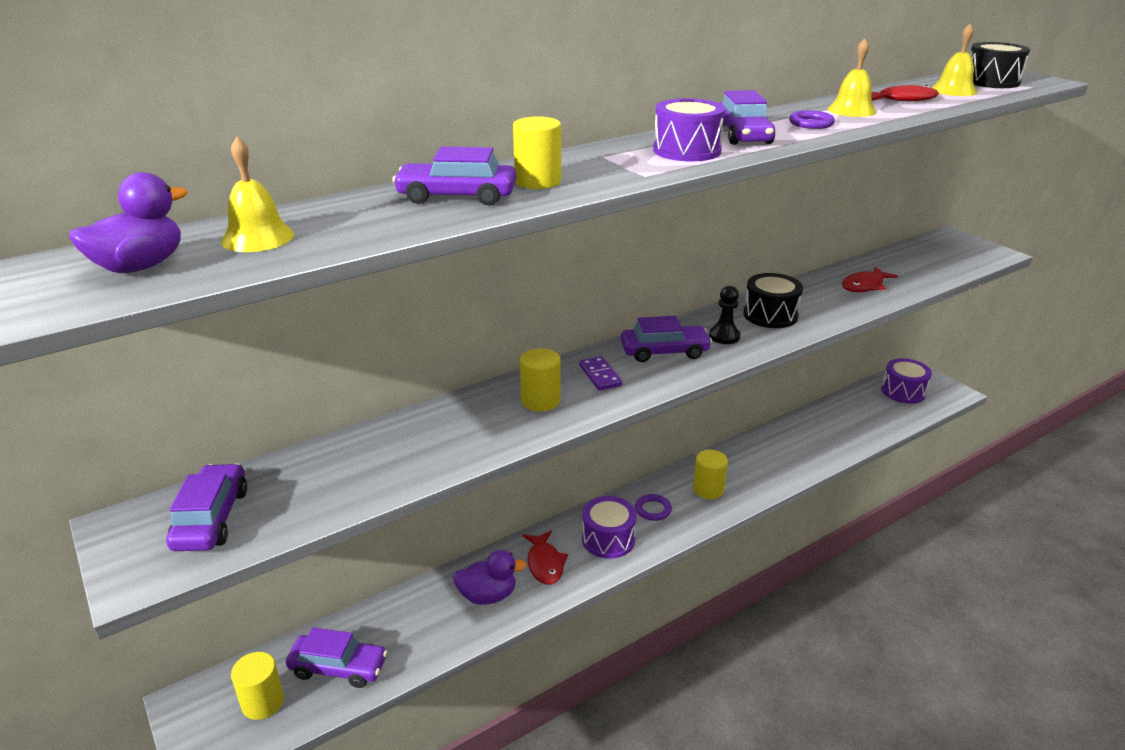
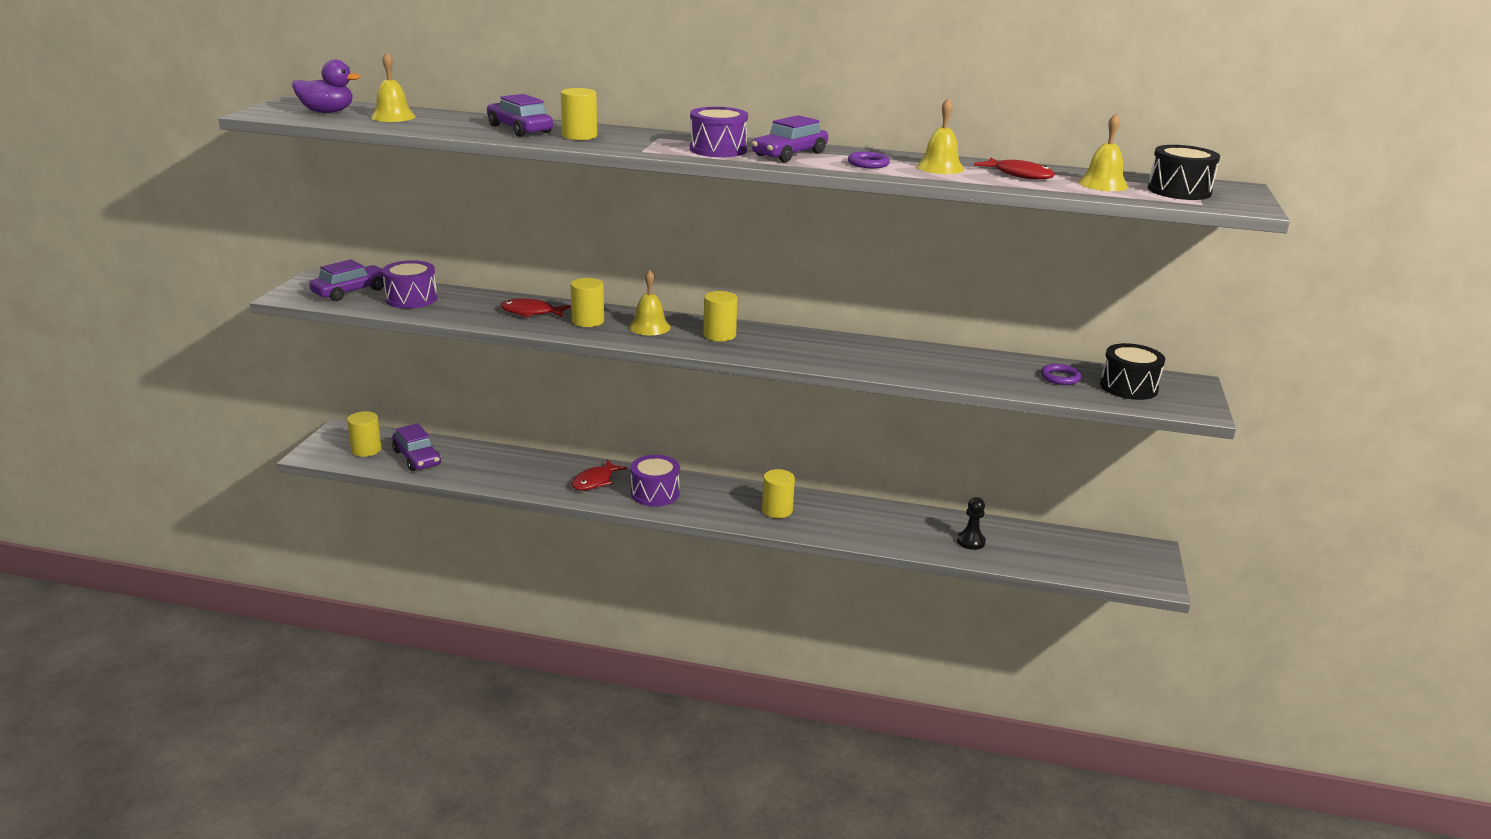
camera: 45 degrees right, 5 degrees down
(488, 595) = (537, 475): purple duck -> none
(600, 375) = (649, 327): purple domino -> yellow bell
(653, 509) = (715, 497): purple ring -> purple ring (1060, 377)
(664, 352) = (719, 335): purple car -> yellow cylinder
(724, 336) = (781, 346): black pawn -> black pawn (971, 541)
(770, 315) = (850, 352): black drum -> black drum (1128, 387)
(864, 286) = (984, 371): red fish -> red fish (531, 312)
(903, 391) = (1100, 554): purple drum -> purple drum (411, 299)

